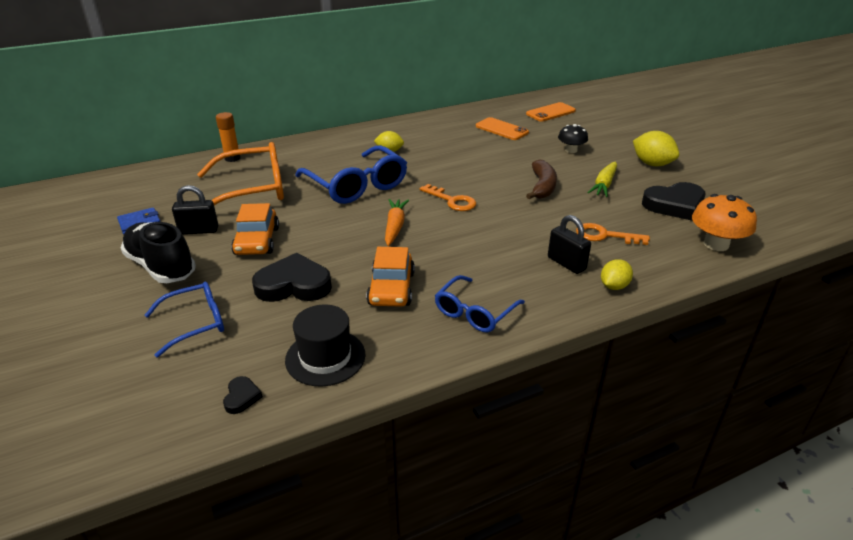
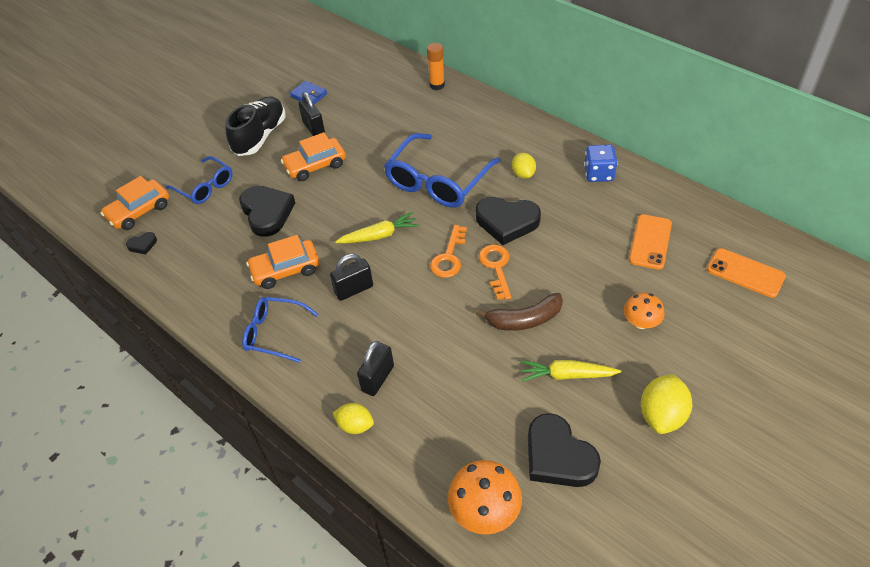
camera: 70 degrees right, 15 degrees up
(171, 391) = (139, 211): none -> orange car
(253, 189) = (391, 124): orange glasses -> none
(325, 357) = (192, 267): black hat -> none
(395, 227) = (379, 235): orange carrot -> yellow carrot
(420, 127) = (598, 174): none -> blue dice
(435, 169) = (507, 222): none -> black heart
(452, 254) = (354, 289): none -> black padlock
(571, 150) = (641, 322): black mushroom -> orange mushroom
(604, 236) = (447, 399): orange key -> orange key (496, 267)

